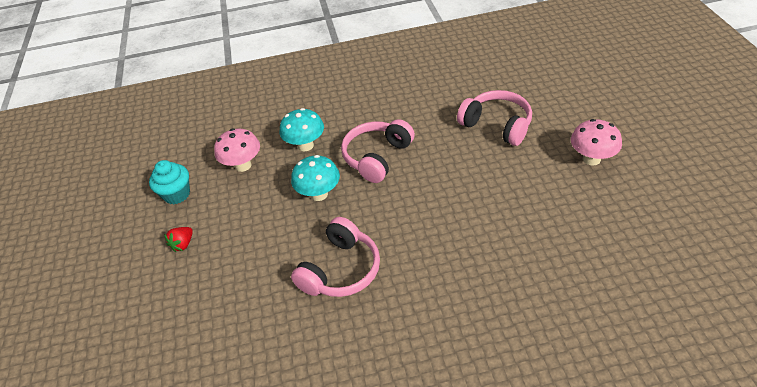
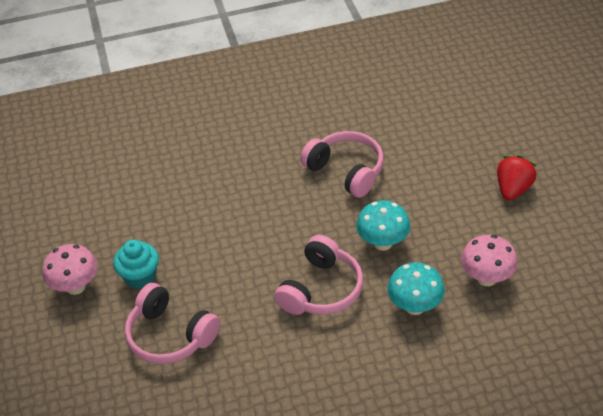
camera: 175 degrees right, 0 degrees up
(177, 194) = (551, 241): turquoise cupcake -> turquoise cupcake (140, 277)
(183, 244) = (513, 189): red strawberry -> red strawberry, size x1.58
(340, 270) = (346, 171): pink headphones -> pink headphones turned 105 degrees clockwise

